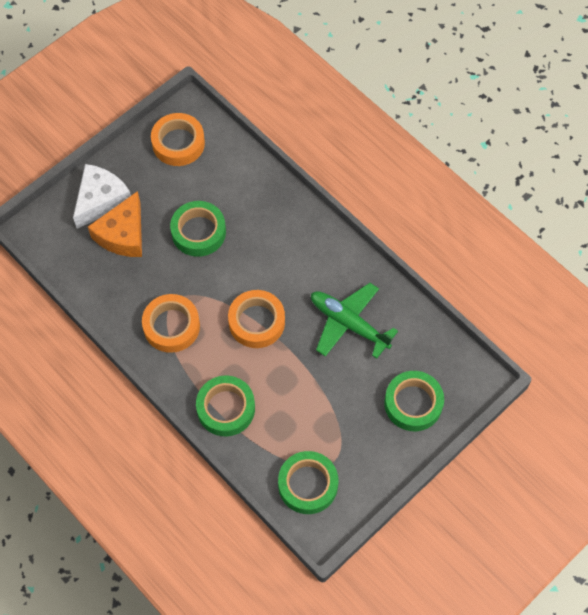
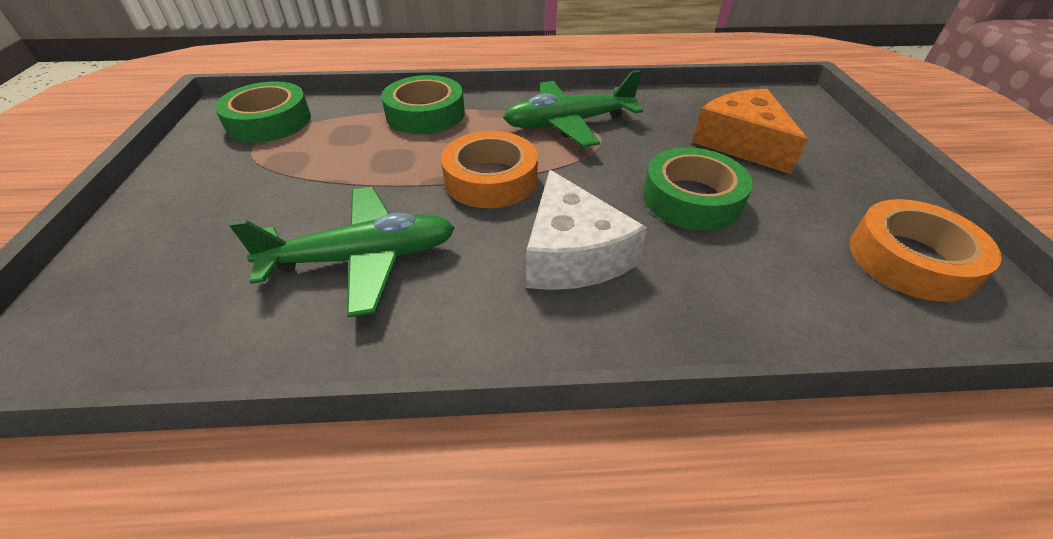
camera: 130 degrees right, 20 degrees down
(101, 200) = (817, 148): white cheese -> white cheese (572, 254)
(171, 326) = (568, 123): orange tape -> green plane
(413, 403) = (165, 247): green tape -> none

